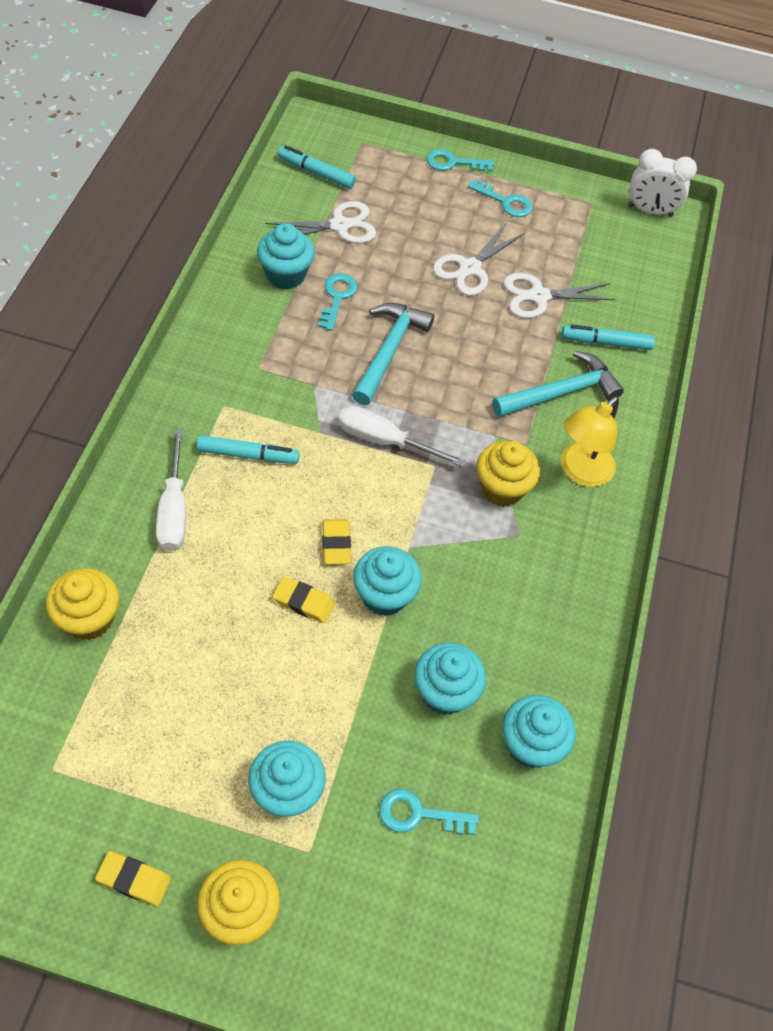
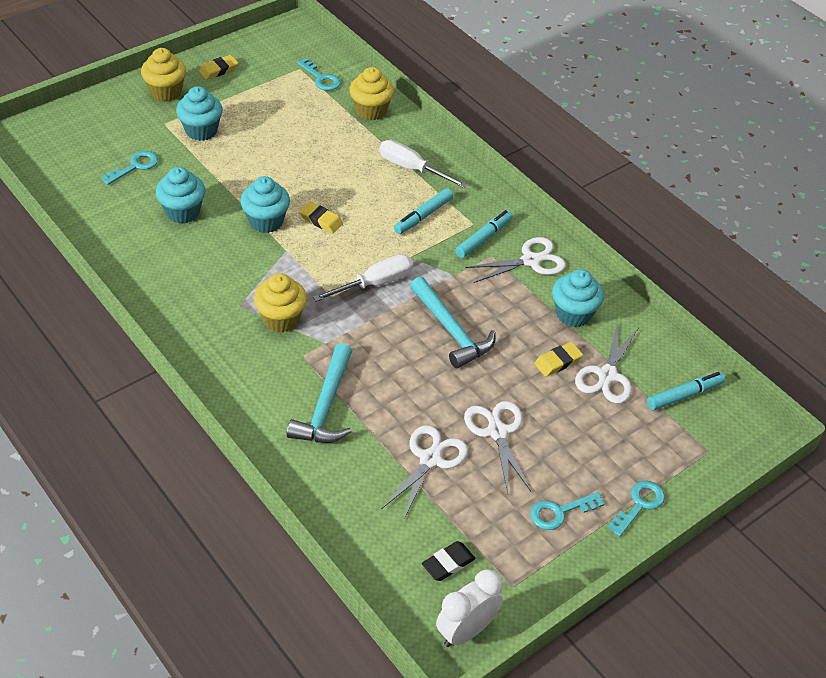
camera: 130 degrees right, 10 degrees down
(239, 335) = (531, 261): none -> white scissors
(303, 602) = (297, 188): yellow eraser -> yellow eraser (558, 362)
(337, 297) = (528, 331): turquoise key -> turquoise key (321, 78)
(530, 744) = (115, 227): turquoise cupcake -> none
(580, 472) = (251, 370): yellow lamp -> none
(606, 343) = (345, 472): turquoise marker -> turquoise marker (483, 238)
(613, 243) = (448, 563): none -> black eraser

